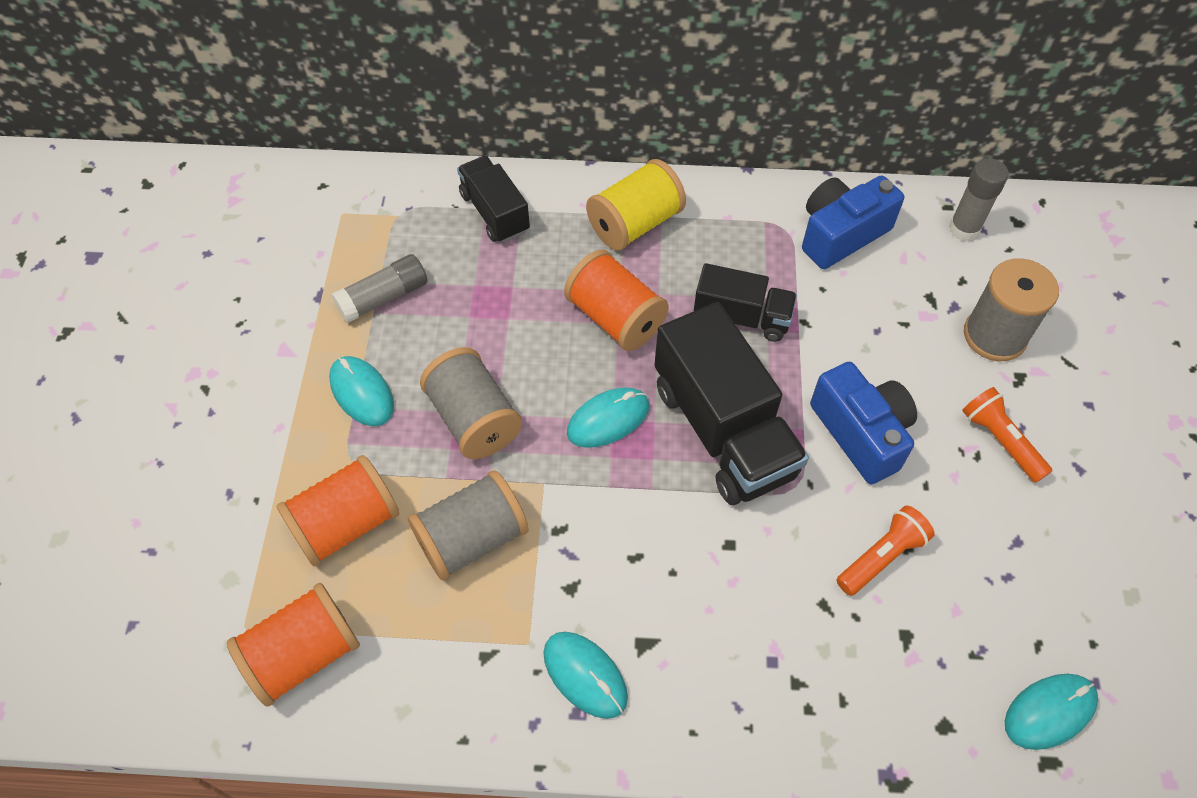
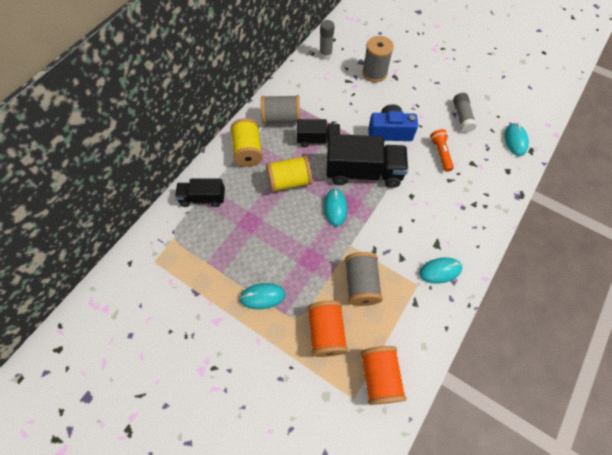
camera: 60 degrees left, 5 degrees up
(383, 297) = (216, 264): grey glue stick -> grey glue stick (462, 116)
(474, 419) = (304, 257): grey spool -> grey spool (281, 118)
(615, 318) = (289, 181): orange spool -> yellow spool
(741, 317) = (318, 140): black truck -> black truck turned 45 degrees clockwise
(841, 234) = (302, 89): blue camera -> none
(1000, 440) = (415, 96): orange flashlight -> none

